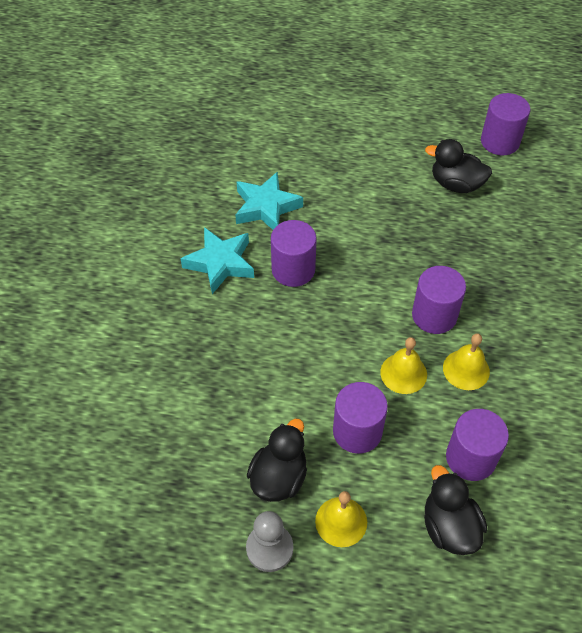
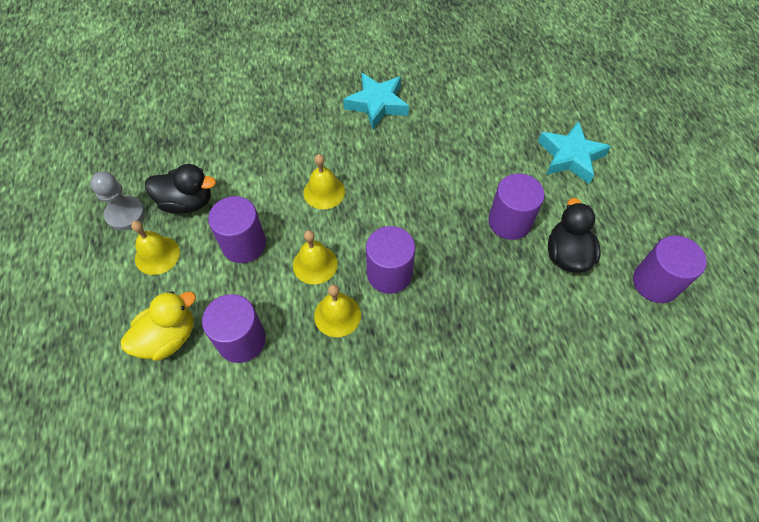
camera: 70 degrees right, 5 degrees up
(266, 207) = (452, 115): turquoise star -> turquoise star (570, 157)
(293, 270) = (393, 153): purple cylinder -> purple cylinder (509, 222)
(317, 342) = (324, 192): none -> yellow bell
(449, 527) = (168, 337): black duck -> yellow duck

